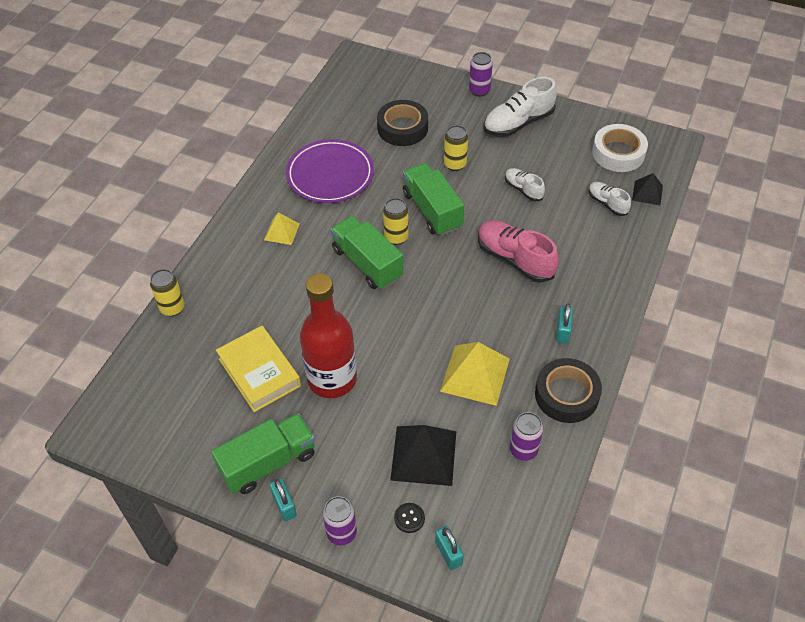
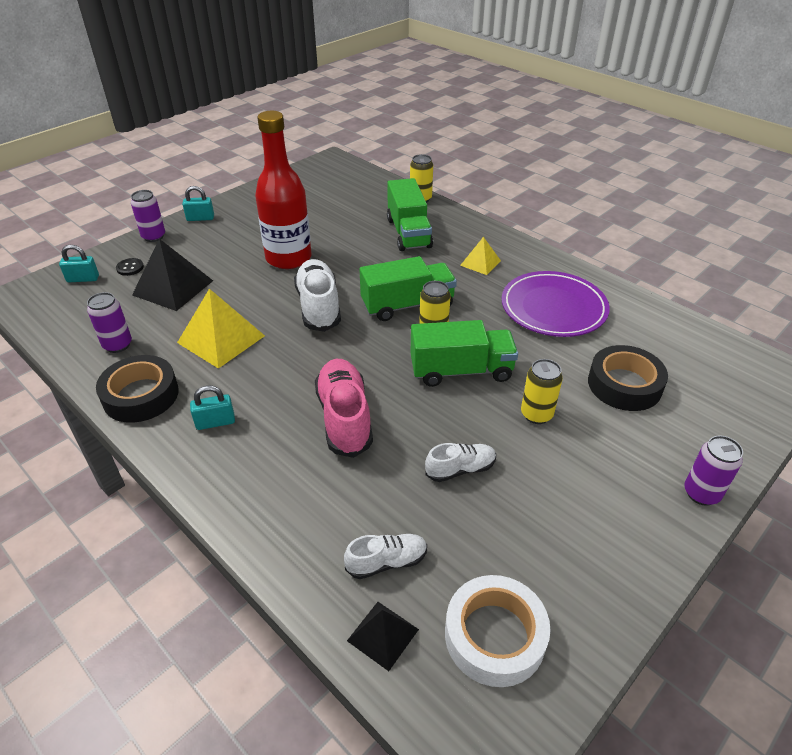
camera: 110 degrees right, 10 degrees down
(259, 372) = (325, 226): yellow book -> none
(268, 463) = (240, 217): green truck -> green truck (408, 233)
(515, 259) = (344, 418): pink shoe -> pink shoe turned 75 degrees counterclockwise
(518, 123) = (609, 516): white shoe -> white shoe (318, 307)
(562, 331) = (215, 422): turquoise padlock -> turquoise padlock turned 45 degrees counterclockwise

